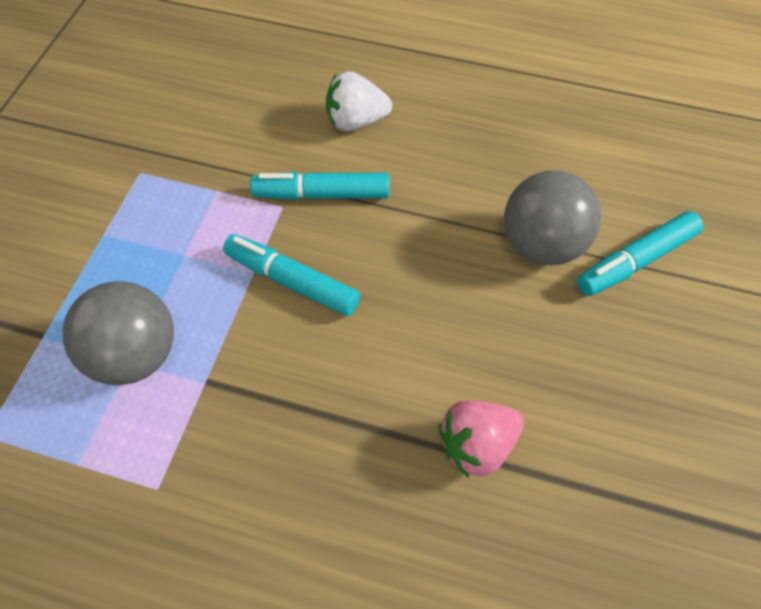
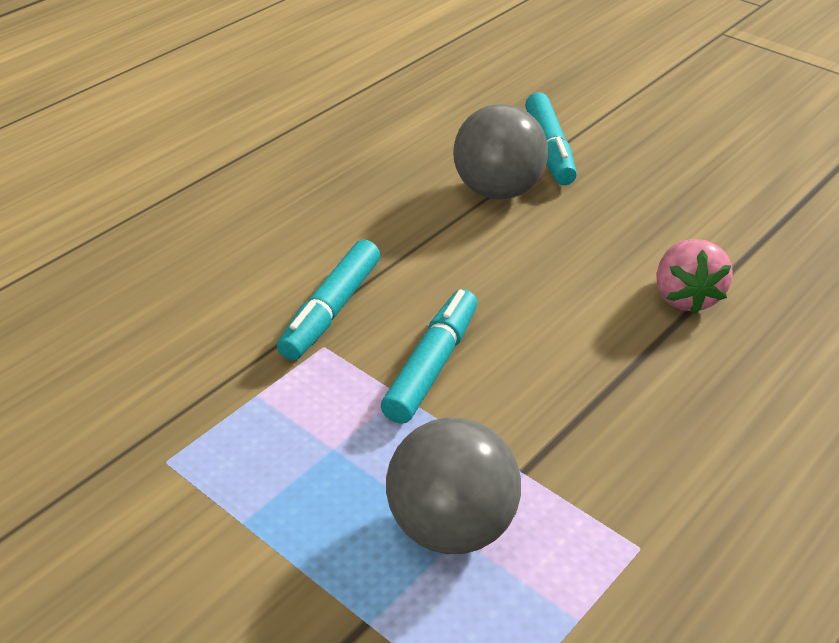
camera: 65 degrees left, 20 degrees down
(292, 281) = (432, 365): turquoise marker -> turquoise marker turned 150 degrees clockwise
(356, 121) = (249, 256): white strawberry -> none

